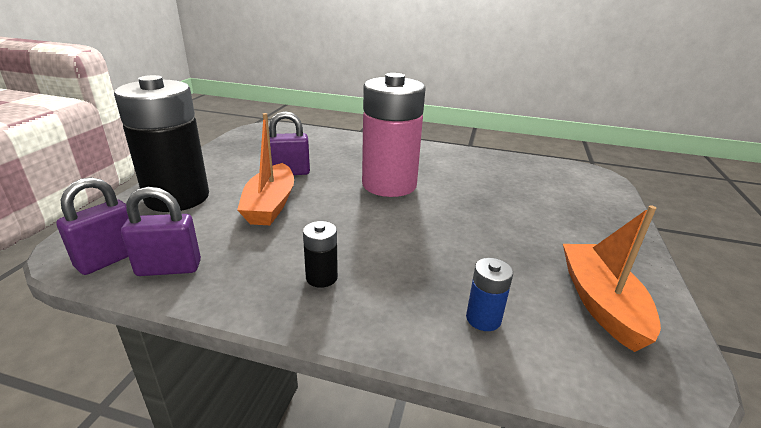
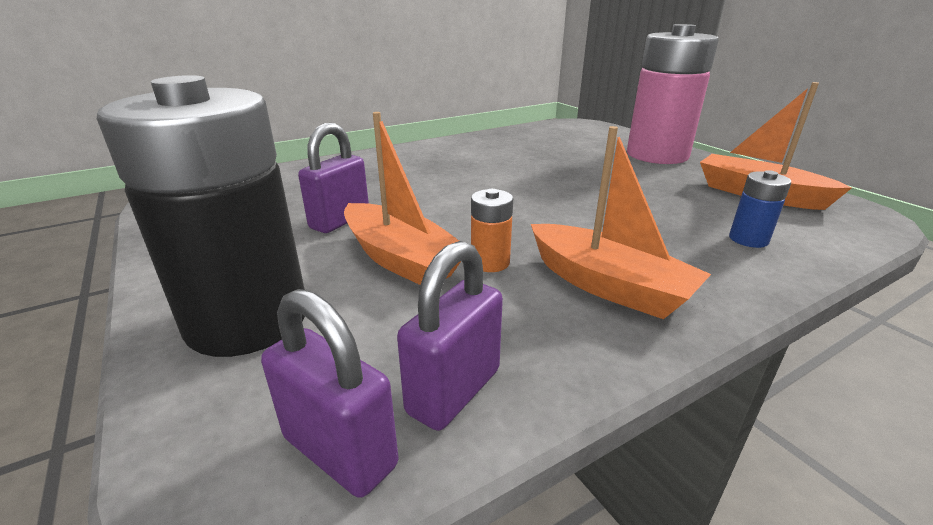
camera: 45 degrees left, 0 degrees up
(109, 259) = (340, 451): purple padlock -> purple padlock turned 45 degrees counterclockwise
(300, 230) = (490, 262): none -> orange battery
(321, 277) = (608, 285): black battery -> orange boat
(389, 184) = (468, 187): pink battery -> pink battery (657, 155)

